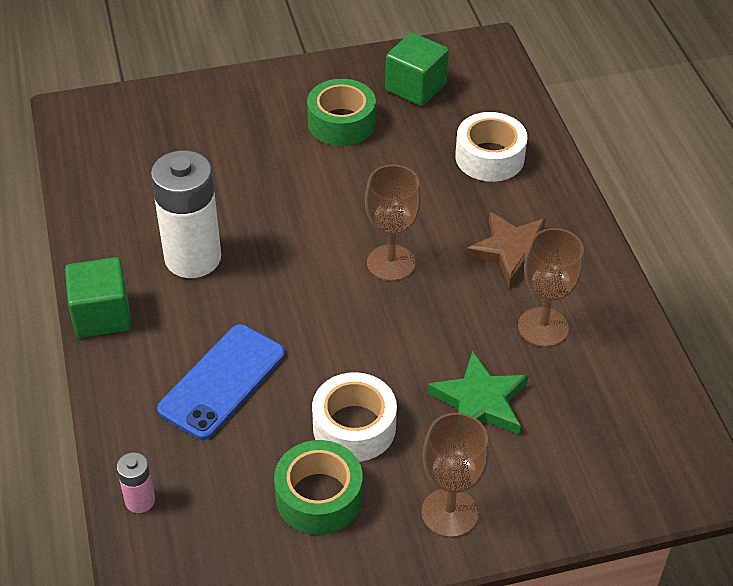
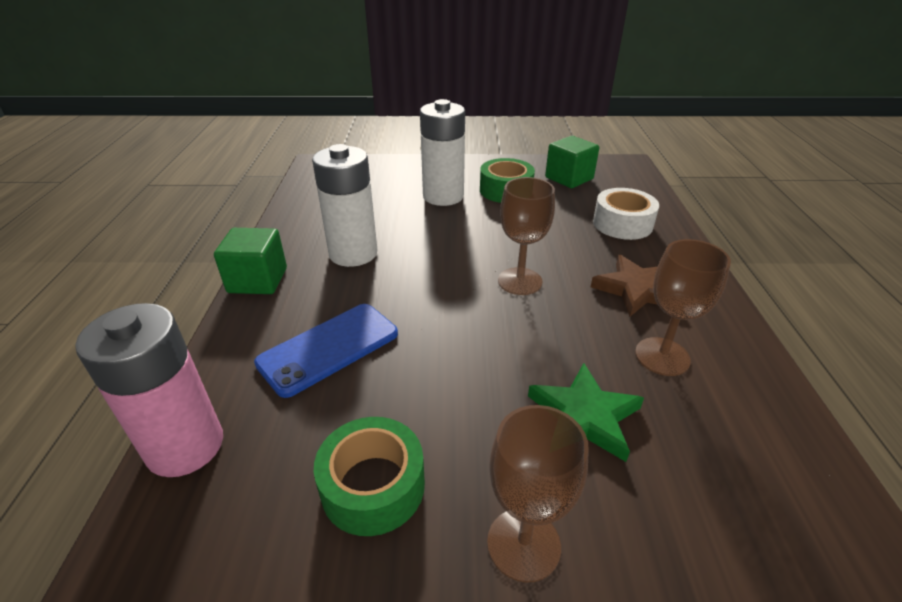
camera: 15 degrees right, 10 degrees down
(140, 500) = (185, 446): pink battery -> pink battery, size x2.20
(266, 147) = (443, 196): none -> white battery
(354, 427) = (440, 416): white tape -> none

